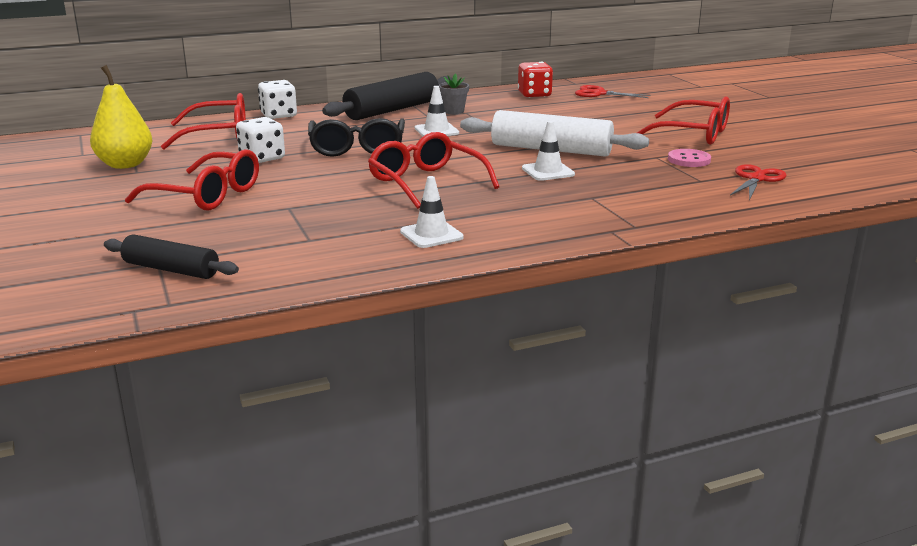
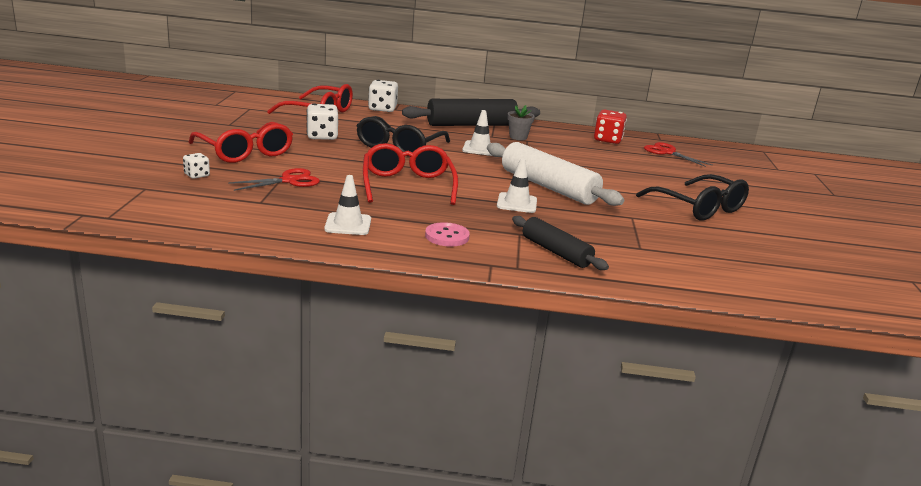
camera: 25 degrees right, 0 degrees up
(125, 164) = (229, 118): yellow pear -> none
(171, 269) = (145, 195): black rolling pin -> black rolling pin (556, 252)
(194, 233) = (197, 175): none -> white dice
(689, 160) = (658, 228): pink button -> pink button (447, 236)
(693, 134) = (698, 207): red glasses -> black glasses
(756, 179) = (696, 262): red scissors -> red scissors (289, 181)

